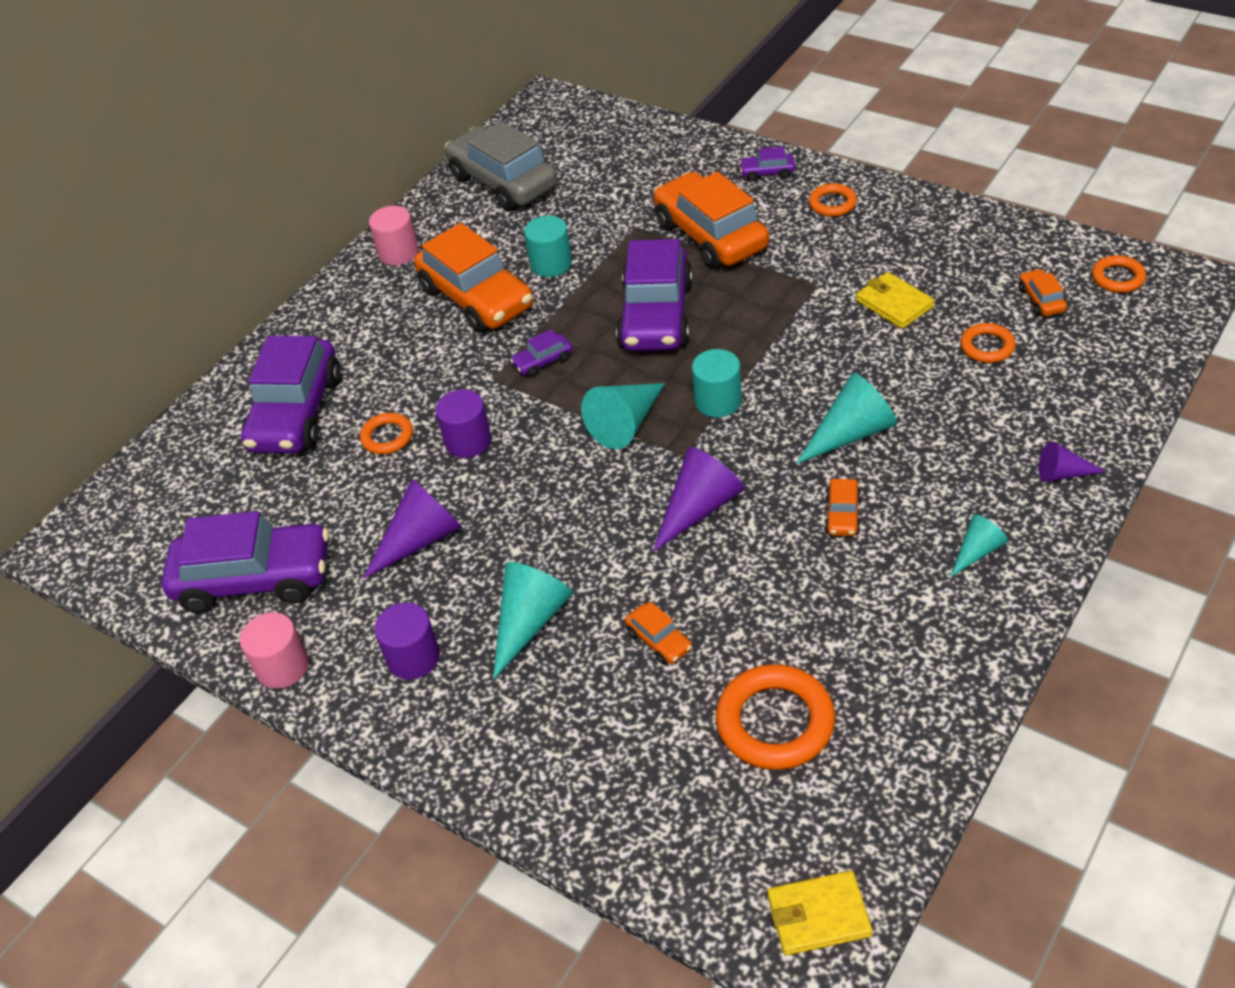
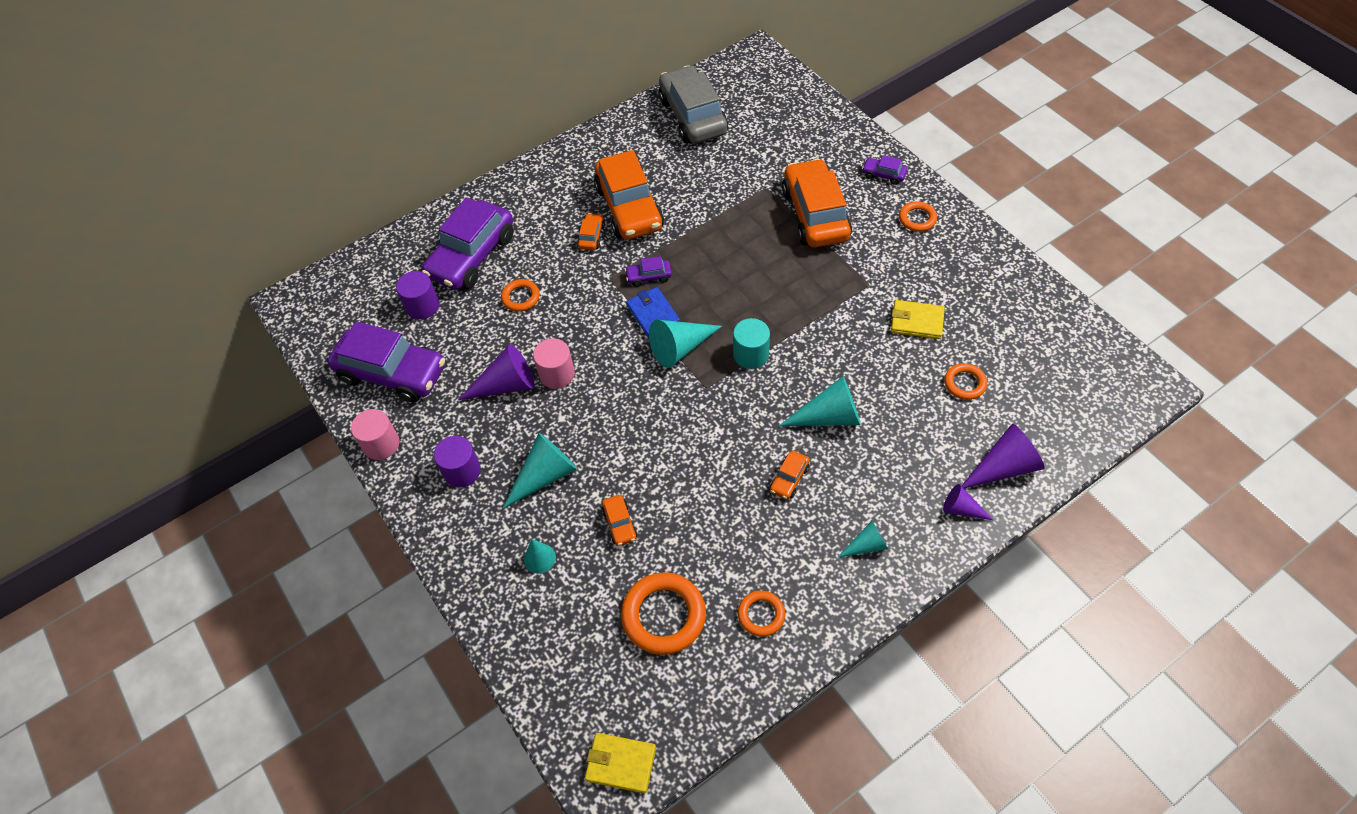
camera: 20 degrees right, 10 degrees up
(398, 253) = (594, 151): pink cylinder -> pink cylinder (557, 374)
(468, 441) = (570, 321): purple cylinder -> purple cylinder (422, 306)
(551, 264) = (692, 198): turquoise cylinder -> none
(571, 399) = (653, 314): none -> blue wallet
(575, 719) = (539, 558): none -> turquoise cone
(656, 315) = (743, 268): purple car -> none
(699, 508) = (696, 434): purple cone -> purple cone (1004, 467)
(894, 304) = (917, 321): yellow wallet -> yellow wallet turned 60 degrees counterclockwise
(1041, 300) = (1027, 359): orange car -> orange car (591, 236)
(1117, 278) = (1096, 362): orange ring -> orange ring (761, 615)

